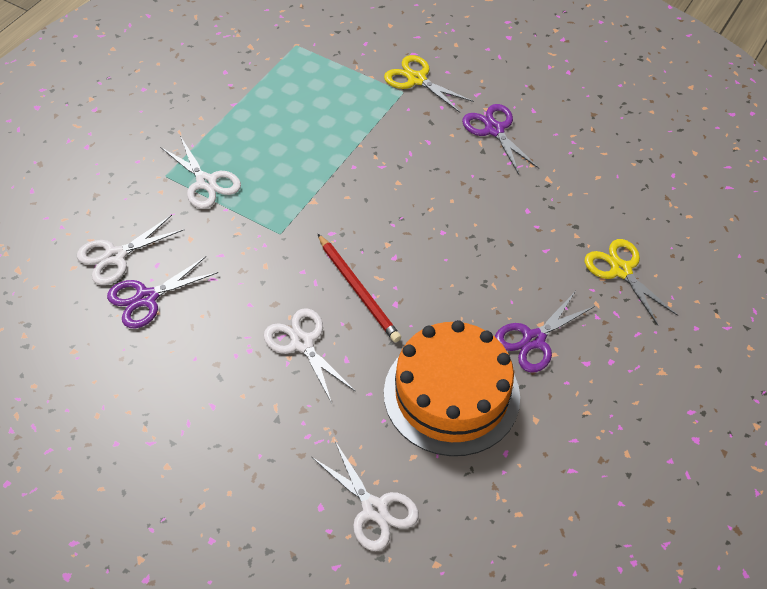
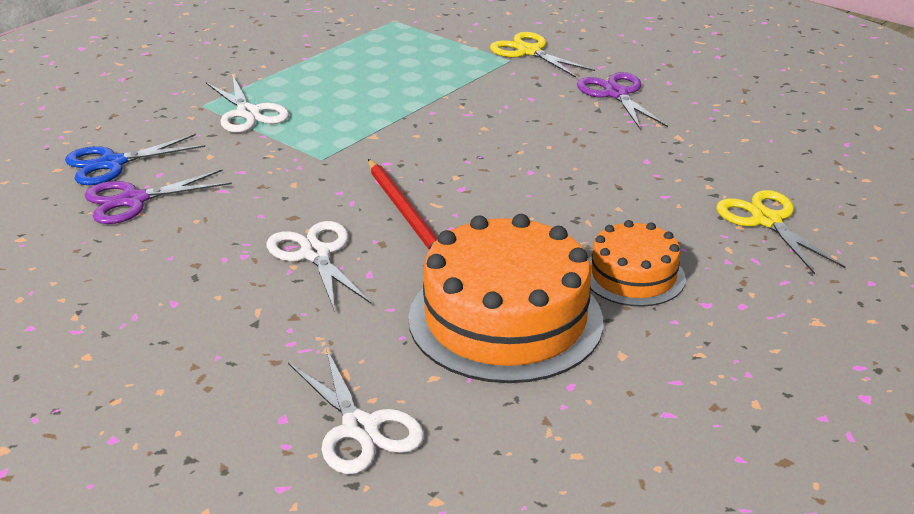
camera: 10 degrees right, 20 degrees down
(115, 256) = (112, 163): white scissors -> blue scissors
(533, 340) = (633, 275): purple scissors -> orange cake

